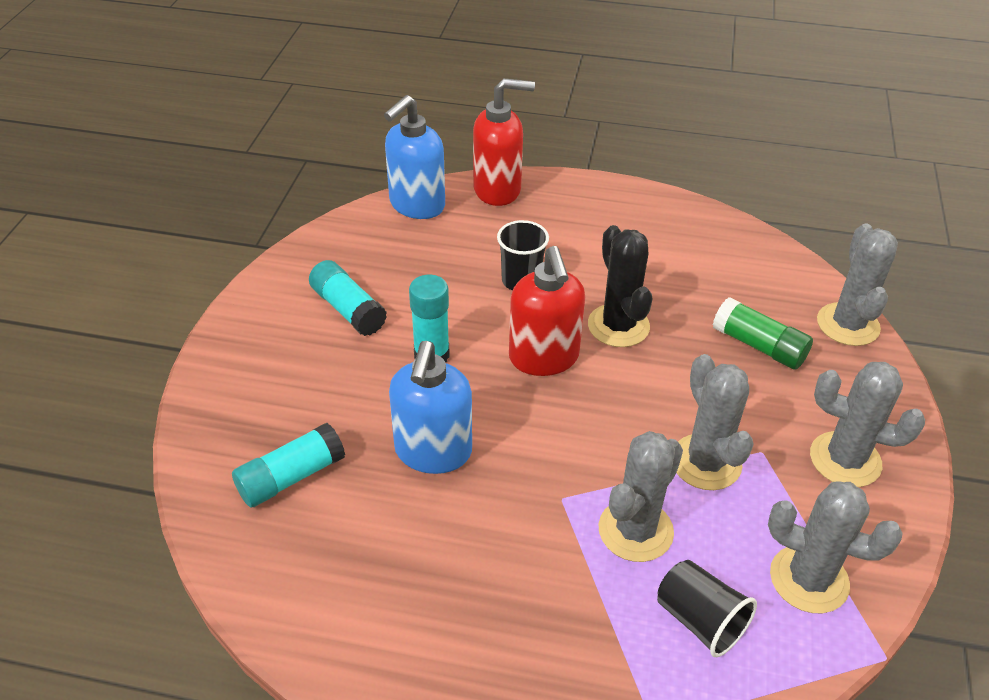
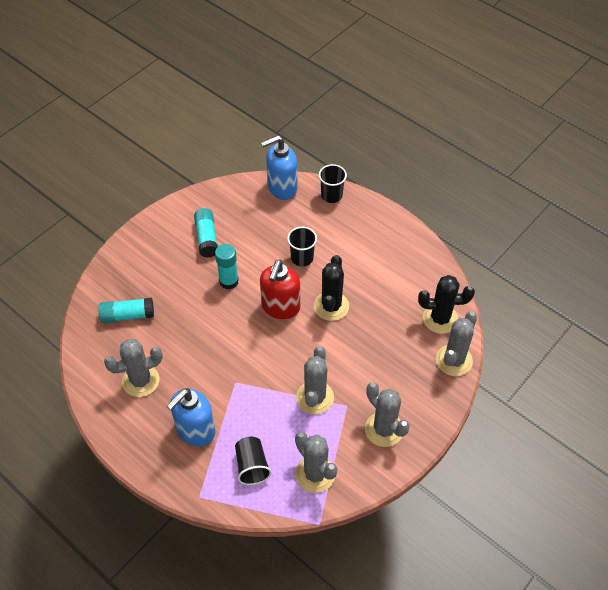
camera: 30 degrees right, 10 degrees up
(433, 452) = (195, 332): blue soap dispenser -> blue soap dispenser (195, 430)
(498, 190) = (331, 195): red soap dispenser -> black cup
(635, 530) = (256, 413): grey cactus -> grey cactus (140, 381)
(758, 346) = (394, 350): green glue stick -> none
(781, 281) = (440, 319): none -> black cactus

